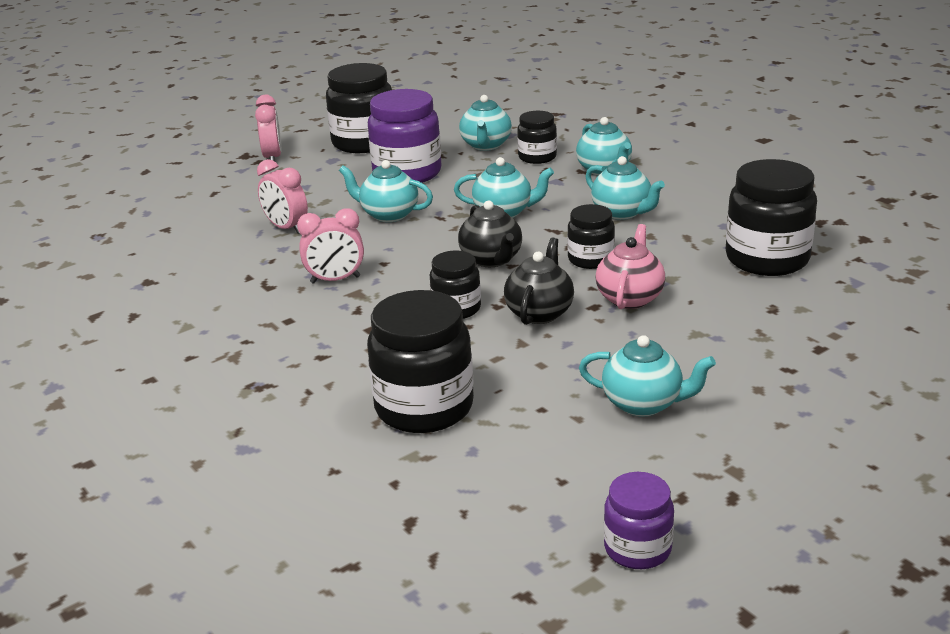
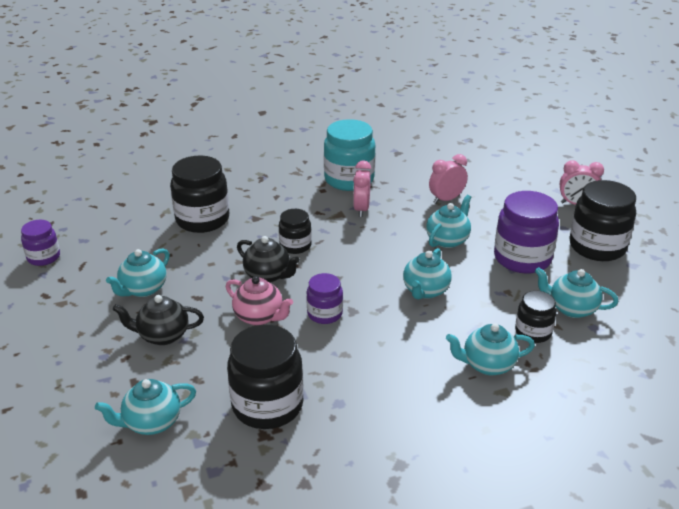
camera: 105 degrees right, 5 degrees up
(247, 305) = (349, 179): none -> turquoise jar
(491, 259) = (352, 271): black teapot -> black teapot (162, 336)
(590, 259) = (325, 314): black jar -> purple jar
(622, 212) = (394, 351): turquoise teapot -> turquoise teapot (151, 423)

